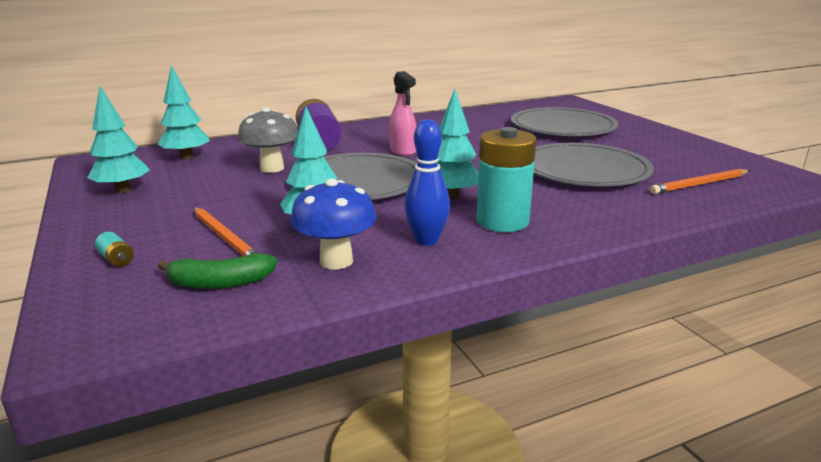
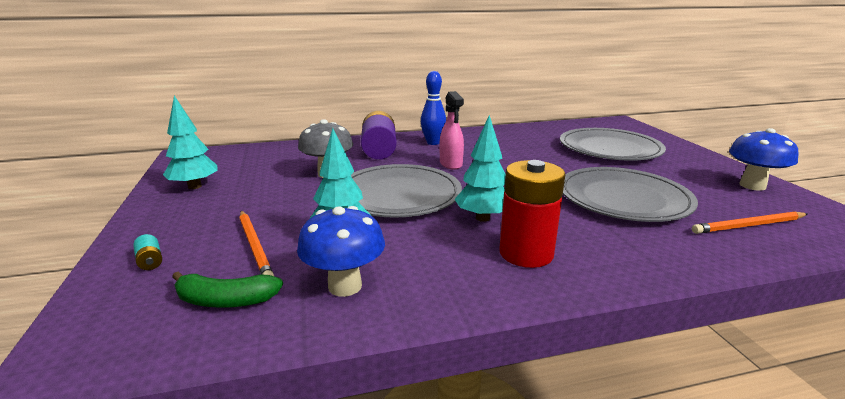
camera: 10 degrees right, 0 degrees up
(187, 157) = (262, 157): turquoise tree -> none
(427, 240) = (442, 269): blue bowling pin -> blue bowling pin (433, 143)
(502, 221) = (526, 253): turquoise battery -> red battery
(701, 152) = (752, 186): none -> blue mushroom

